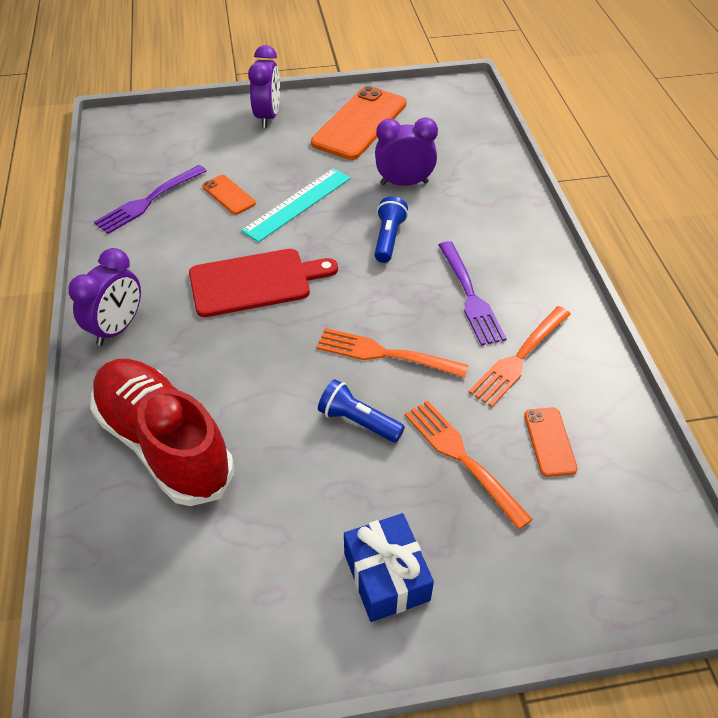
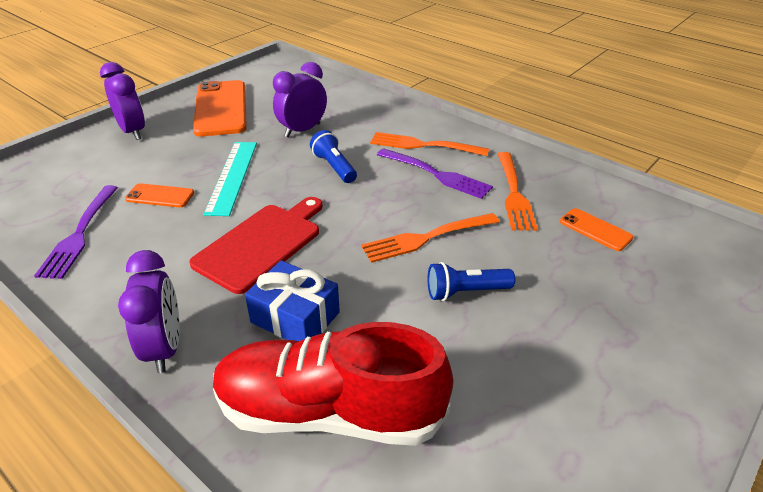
camera: 40 degrees left, 10 degrees down
(386, 576) = (622, 381): blue gift -> blue gift (295, 317)
(463, 459) = (563, 271): orange fork -> orange fork (424, 145)

